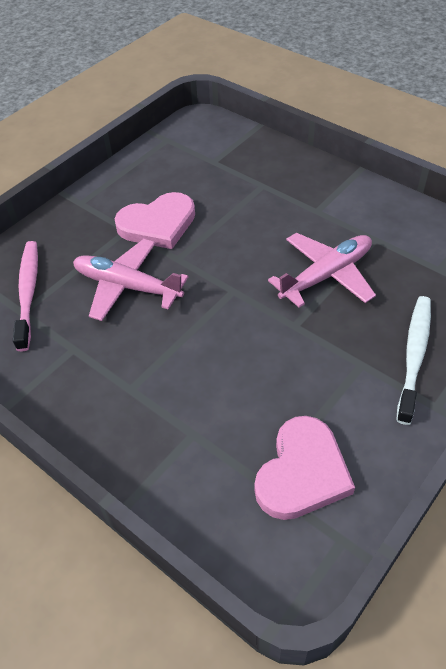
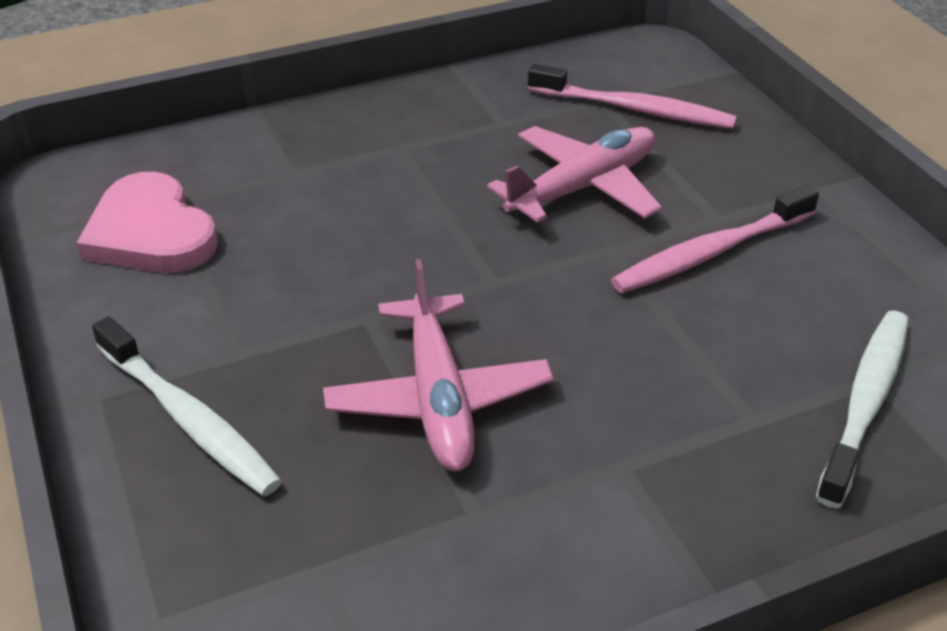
camera: 115 degrees right, 10 degrees down
(158, 224) = (711, 252): pink heart -> pink toothbrush
(230, 161) = (865, 403): none -> white toothbrush

